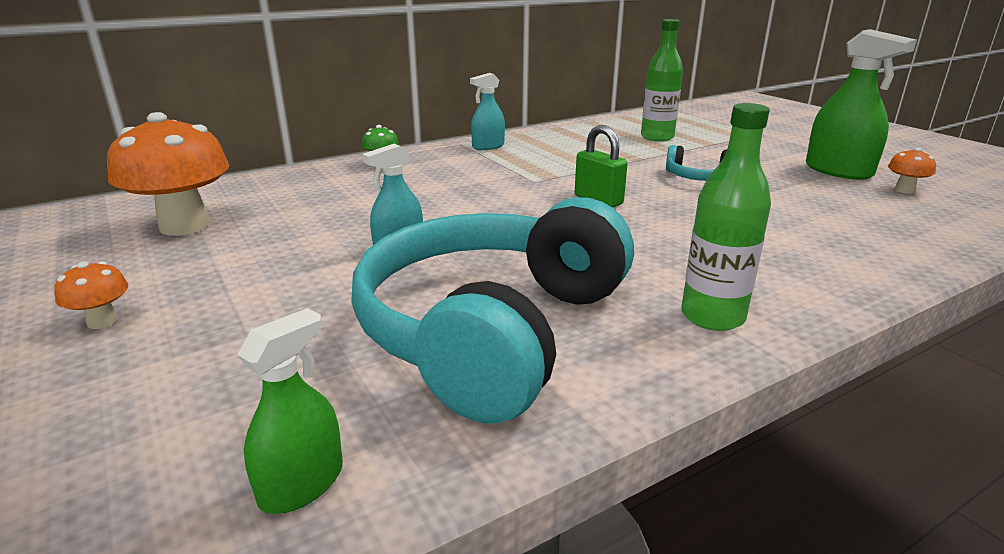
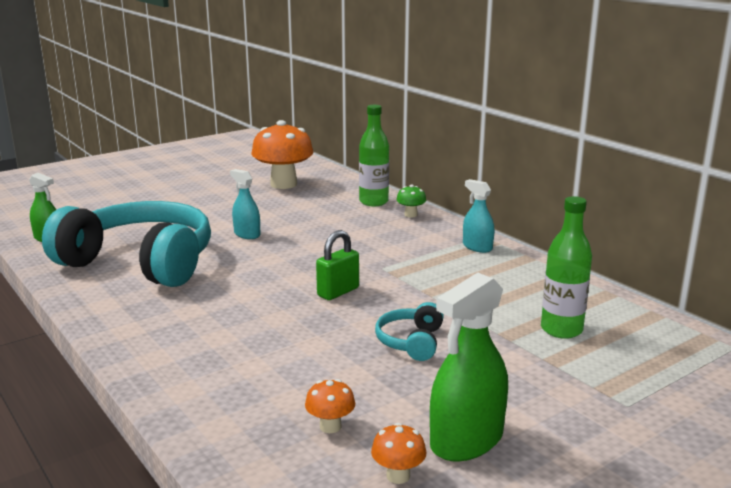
camera: 85 degrees right, 5 degrees down
(102, 321) = (177, 190): orange mushroom -> orange mushroom (330, 426)
(712, 316) = (133, 321): green bottle -> green bottle (373, 202)

